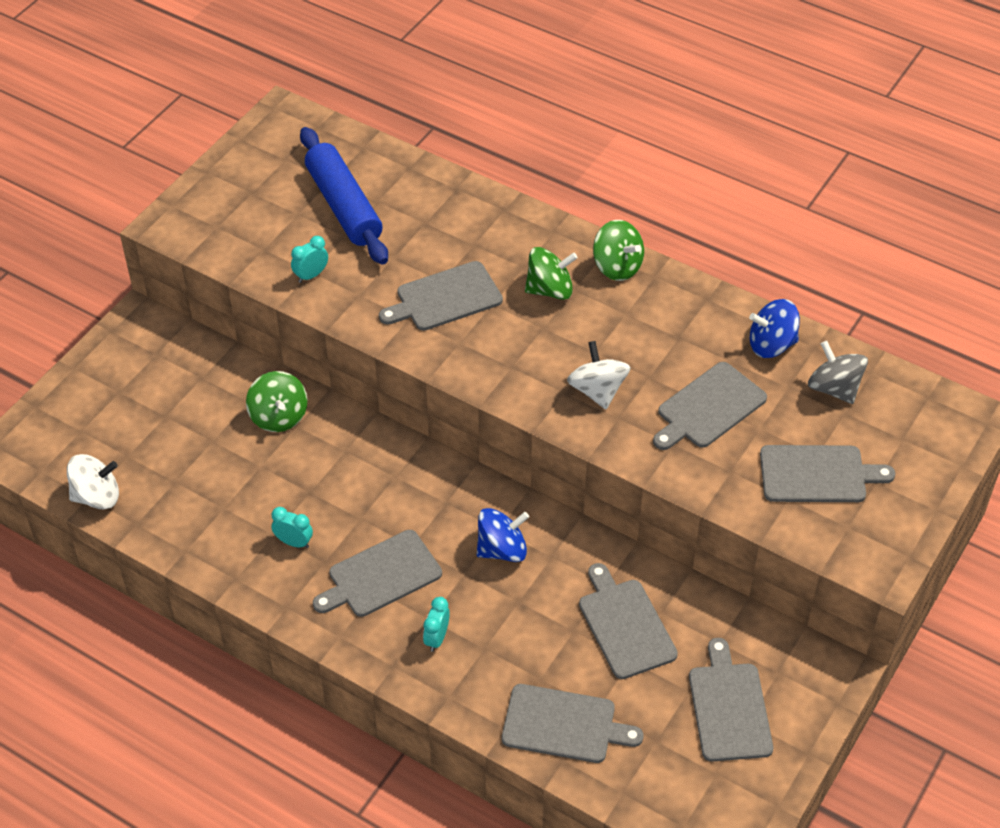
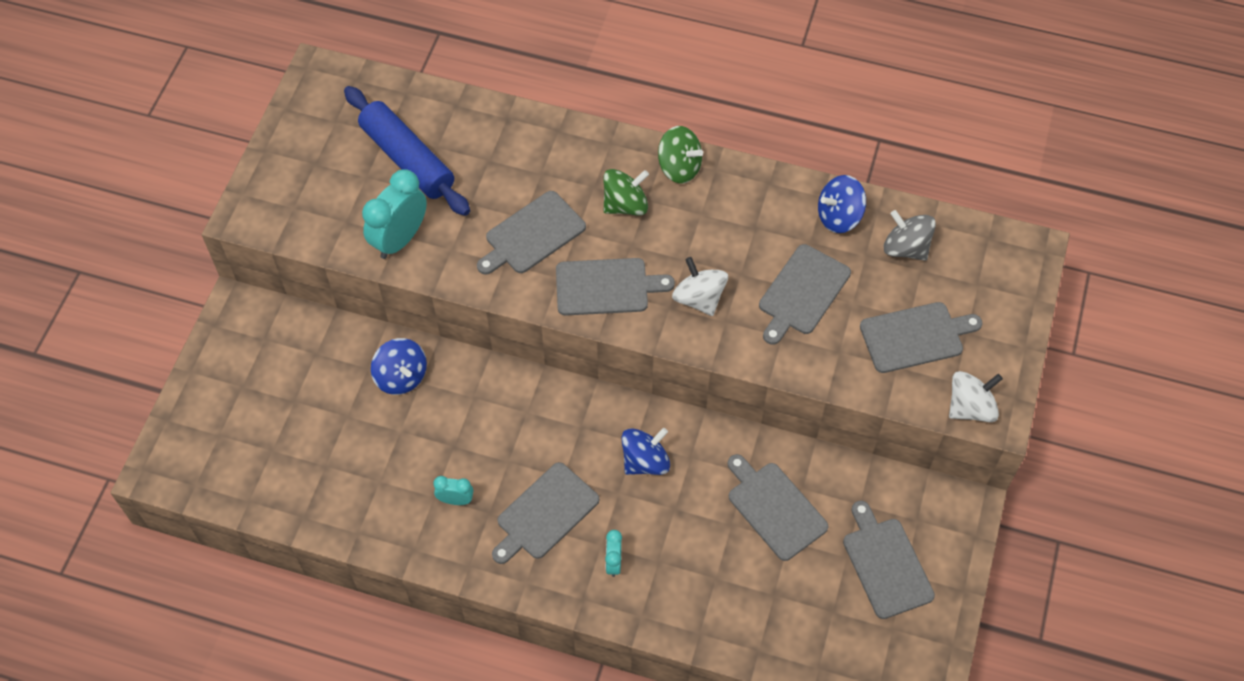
camera: 15 degrees left, 10 degrees up
(97, 496) = (257, 498): white spinning top -> white spinning top (970, 407)
(279, 416) = (401, 377): green spinning top -> blue spinning top
(311, 275) = (400, 239): turquoise clock -> turquoise clock, size x1.95
(564, 724) = (749, 617): grey cutting board -> grey cutting board (606, 287)

